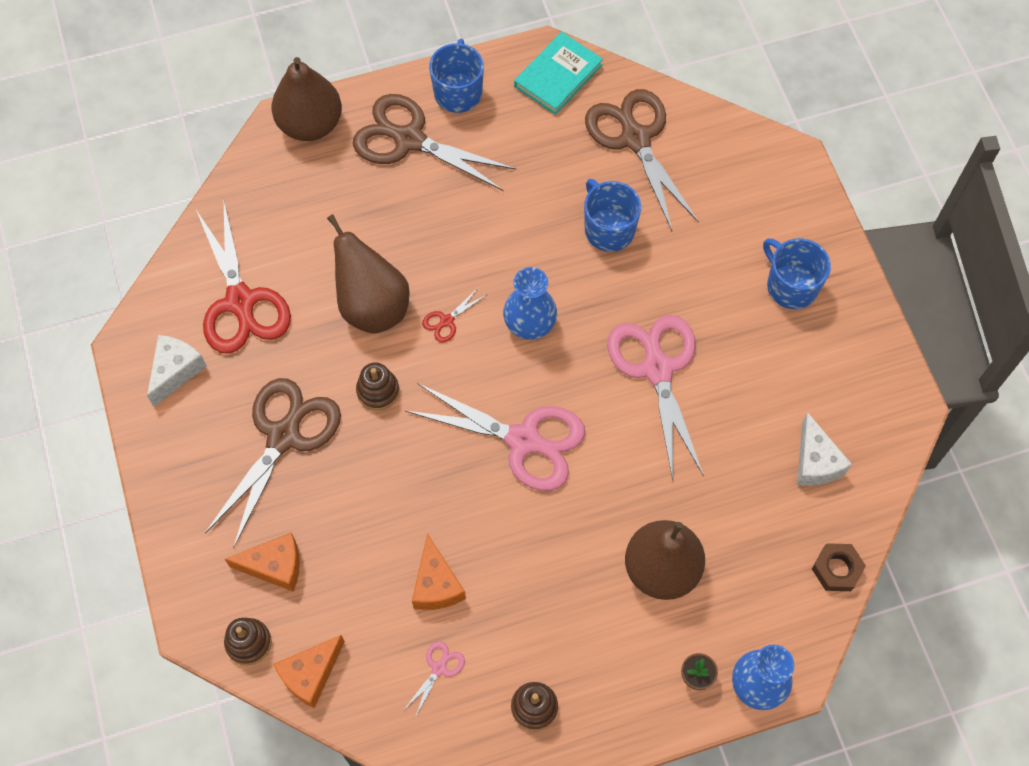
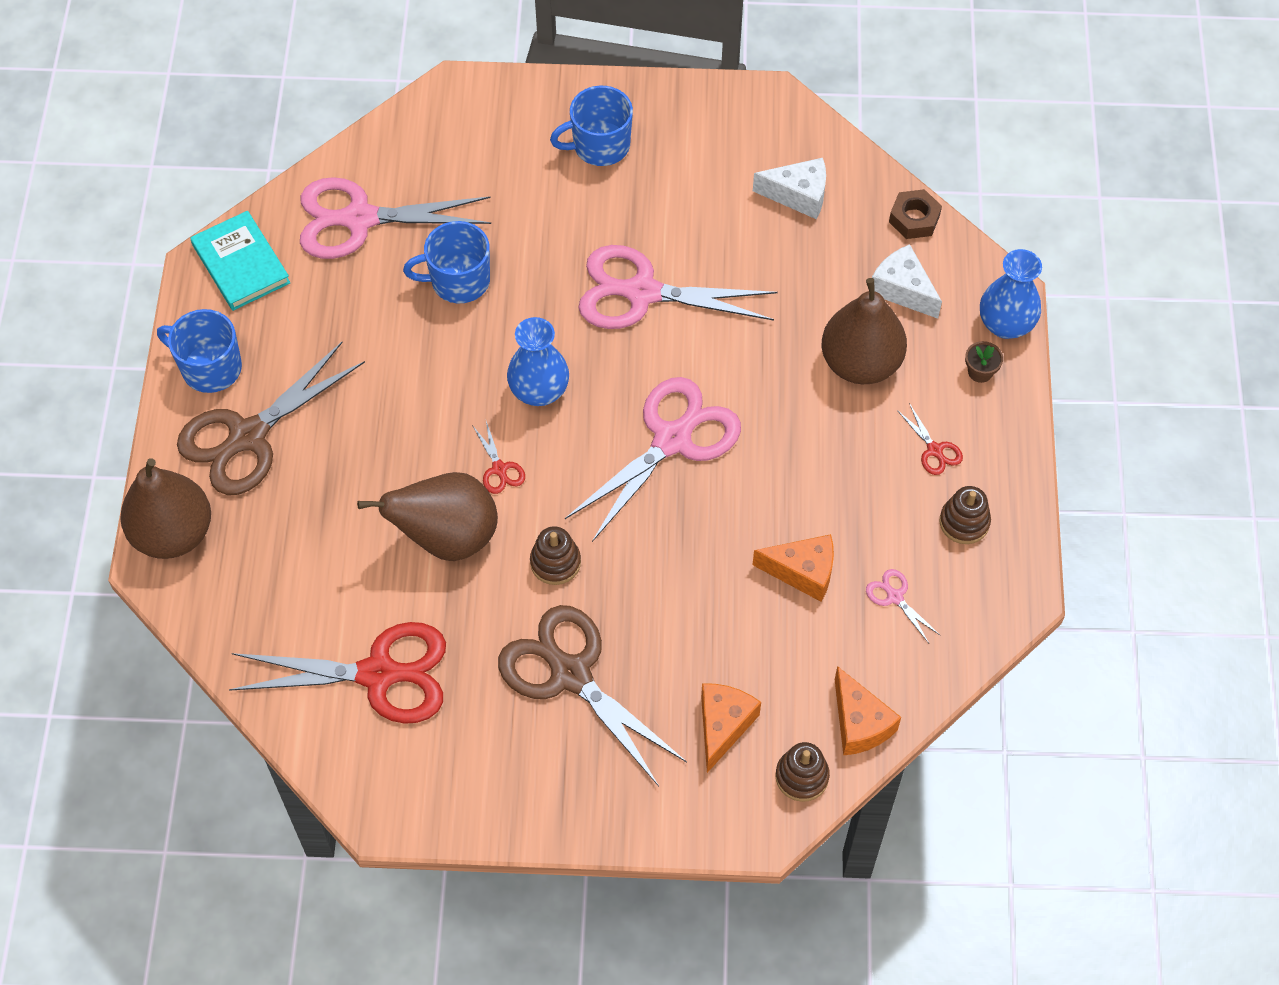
camera: 70 degrees left, 5 degrees down
(176, 371) = (438, 769): white cheese -> white cheese (902, 290)
(598, 659) = (934, 450): none -> red scissors
(635, 139) = (360, 219): brown scissors -> pink scissors

